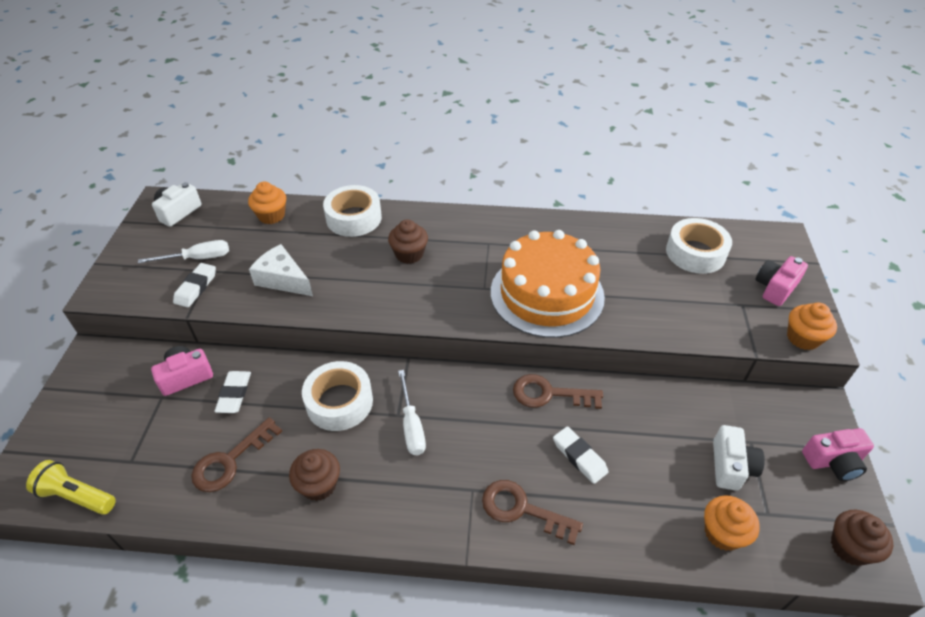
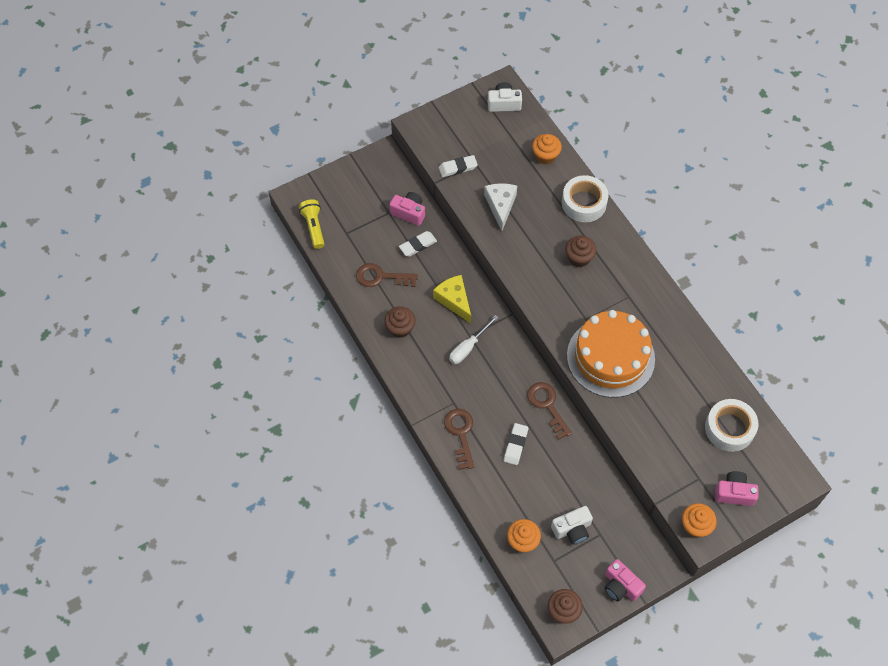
camera: 55 degrees right, 15 degrees up
(198, 258) = (478, 148): white screwdriver -> none
(339, 402) = (454, 300): white tape -> yellow cheese

